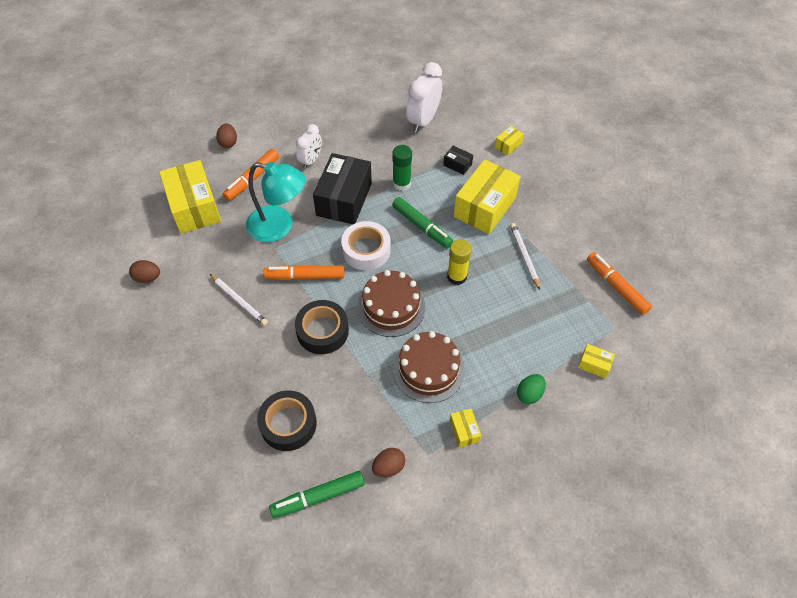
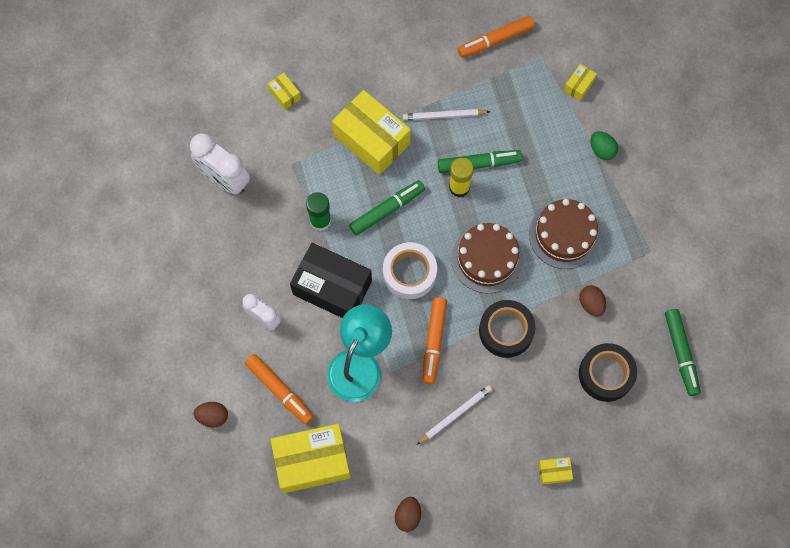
camera: 80 degrees left, 15 degrees up
(388, 467) = (659, 288): brown egg -> brown egg (591, 304)
(457, 164) = (304, 155): black box -> none
(464, 431) = (632, 215): yellow box -> yellow box (554, 472)
(484, 289) = (479, 164): none -> green marker

